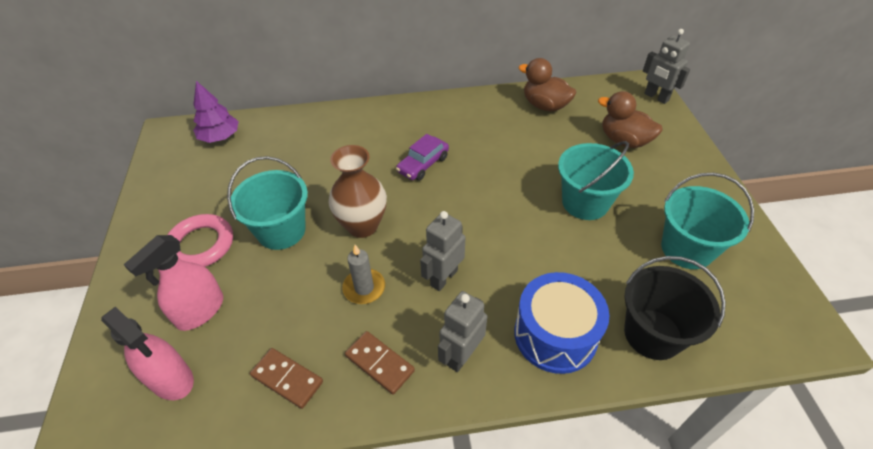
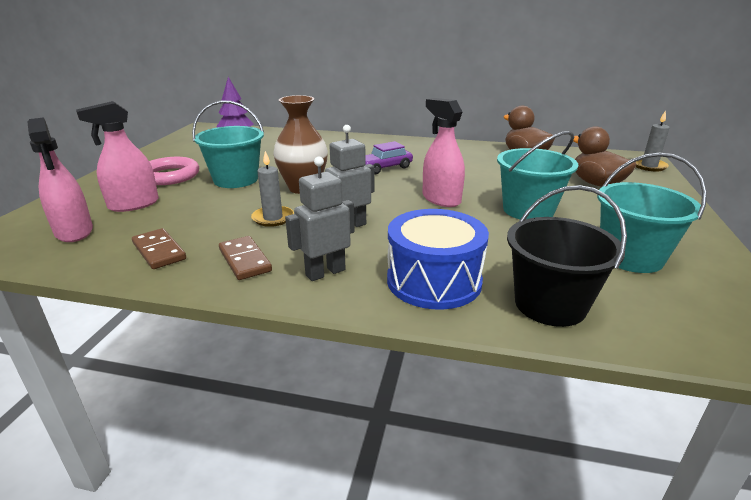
camera: 20 degrees right, 20 degrees down
(503, 207) = (441, 199): none -> pink spray bottle
(656, 97) = (649, 166): grey robot -> grey candle

